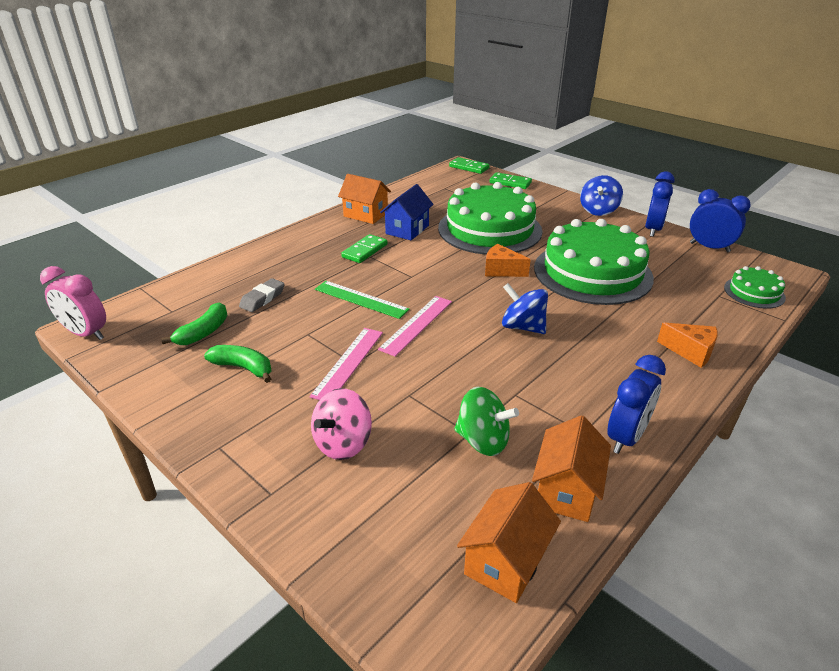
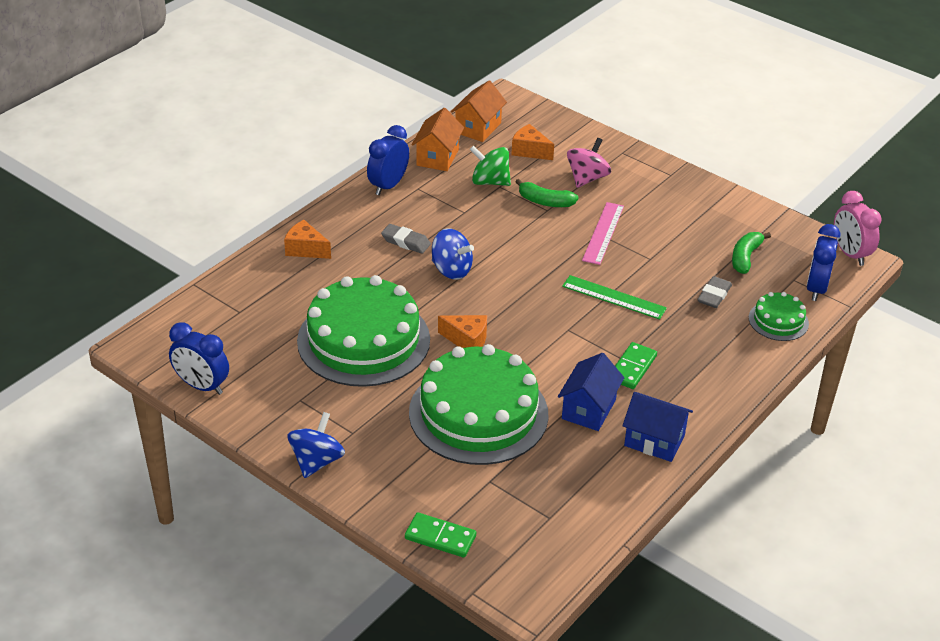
camera: 175 degrees right, 5 degrees up
(86, 333) = (850, 254): pink clock -> pink clock turned 135 degrees counterclockwise
(243, 368) = (688, 227): green banana -> green banana (545, 202)
(365, 215) = (654, 441): orange house -> blue house
(416, 324) = (552, 270): pink ruler -> none
(419, 500) = (529, 151): none -> orange cheese
(469, 167) = (511, 590): green domino -> none
(579, 357) = (406, 242): none -> grey eraser
(653, 229) = (257, 419): blue clock -> blue clock (816, 288)
(754, 292) = (199, 316): green cake -> green cake (778, 320)

